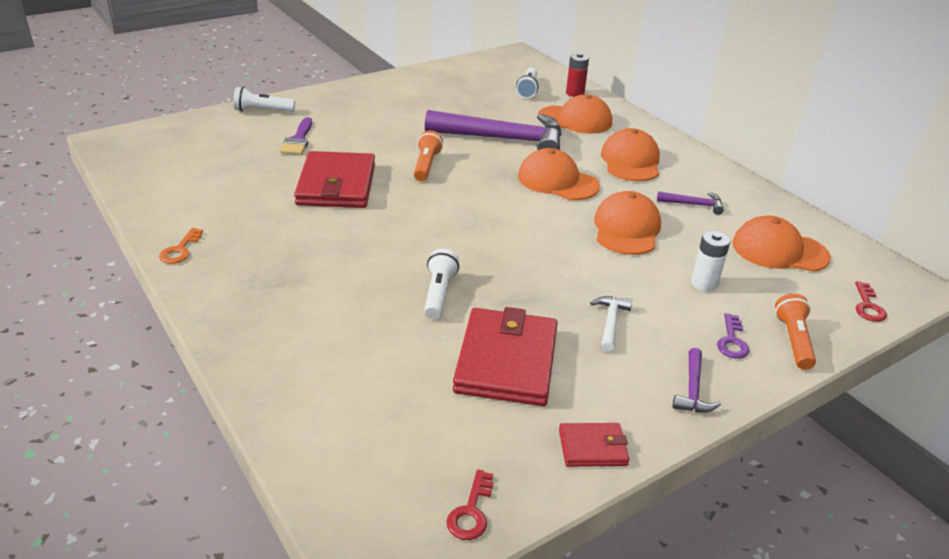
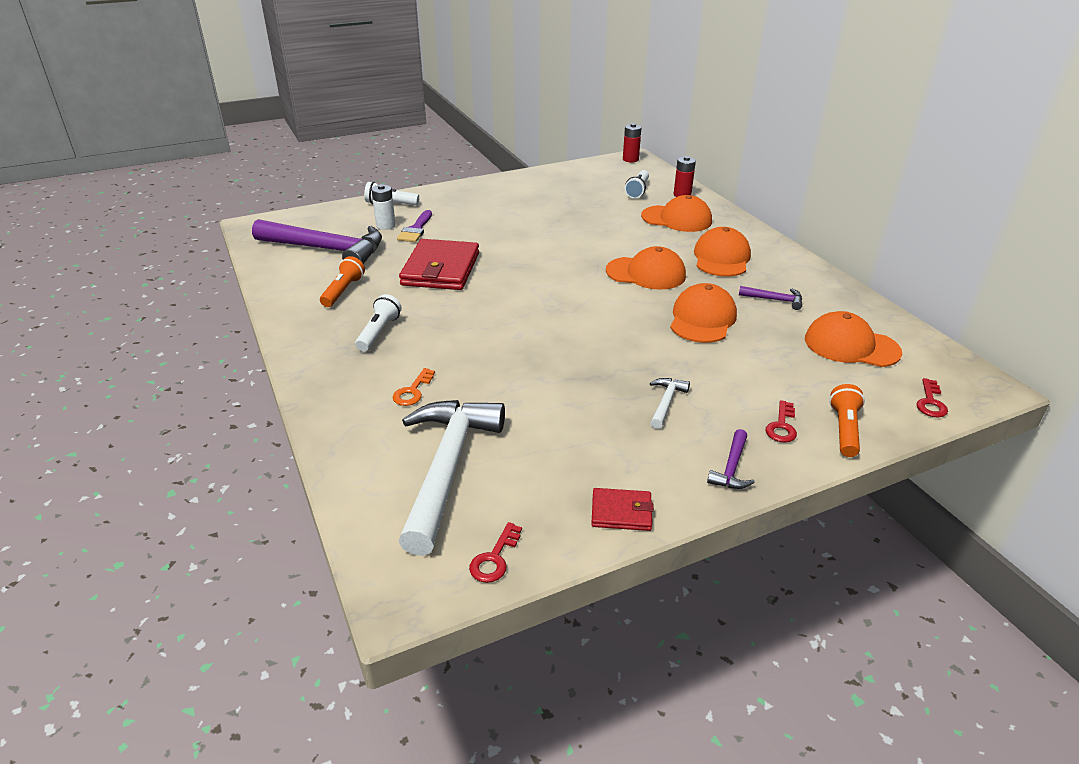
camera: 10 degrees right, 0 degrees up
(180, 250) = (292, 319): orange key -> orange key (412, 391)
(395, 413) = (447, 468): none -> white hammer
(426, 165) = (526, 255): orange flashlight -> orange flashlight (343, 291)
(439, 293) = (511, 367): white flashlight -> white flashlight (379, 332)
(503, 139) = (603, 234): purple hammer -> purple hammer (326, 249)
(506, 361) = (558, 430): red wallet -> none
(512, 55) = (630, 159): none -> red battery
(557, 181) = (646, 273): orange cap -> orange cap turned 150 degrees clockwise
(704, 283) = (767, 372): white battery -> white battery (386, 225)
(732, 341) = (782, 426): purple key -> red key

